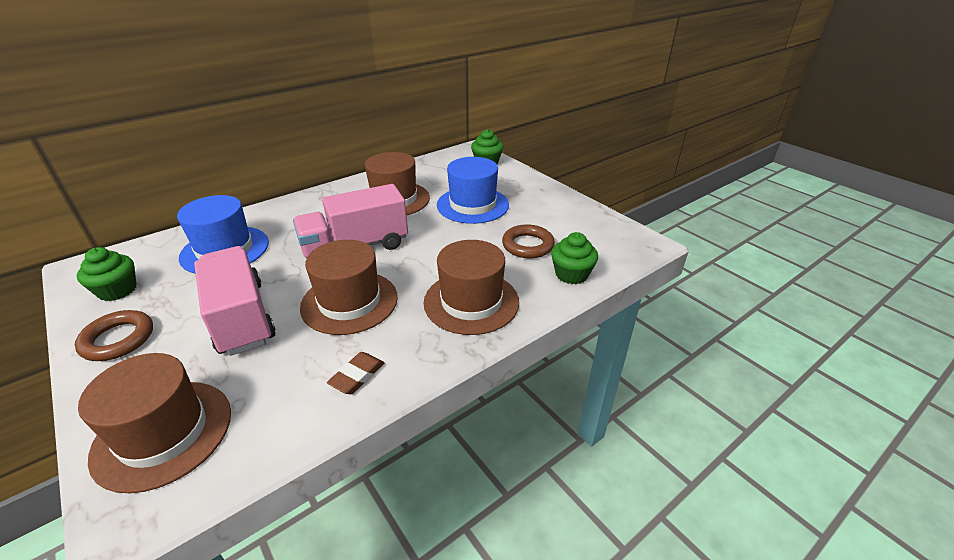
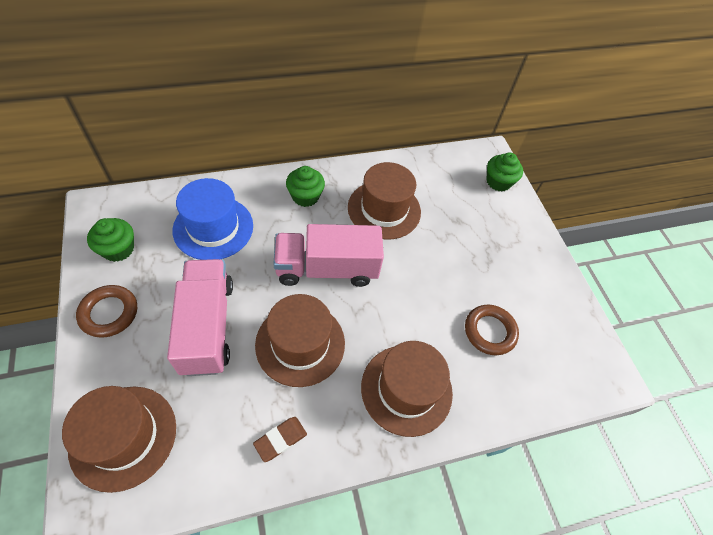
camera: 15 degrees right, 20 degrees up
(472, 205) = (458, 247): blue hat -> none
(571, 274) = (515, 391): green cupcake -> green cupcake (305, 196)

